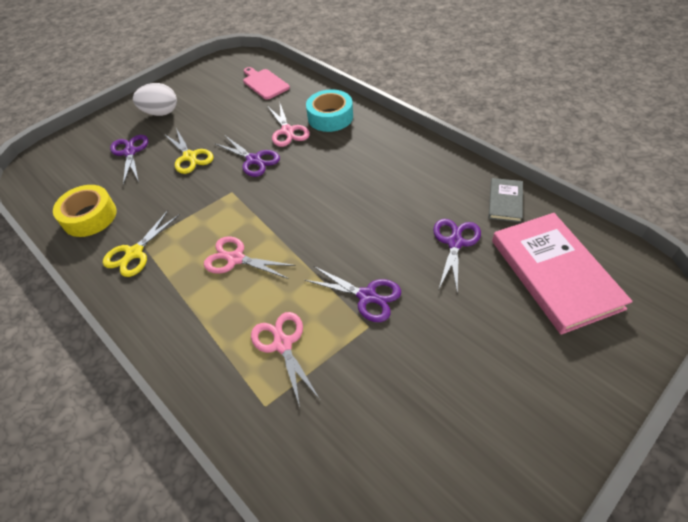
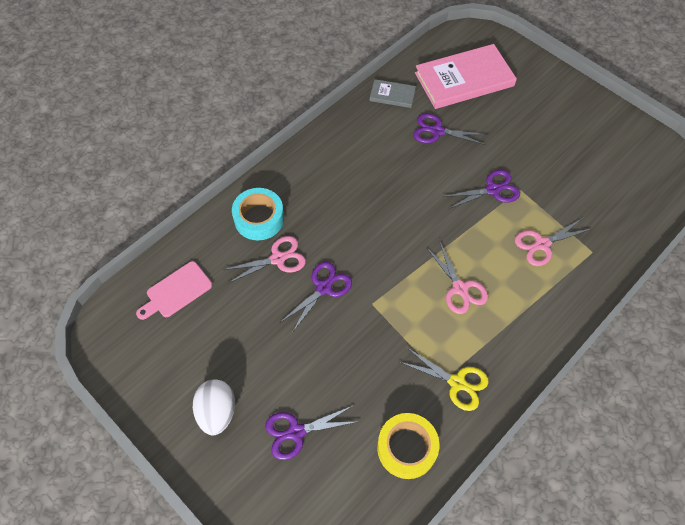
camera: 95 degrees left, 10 degrees up
(190, 157) = (312, 356): yellow scissors -> none
(235, 259) = (460, 288): pink scissors -> pink scissors turned 45 degrees counterclockwise
(367, 296) = (493, 189): purple scissors -> purple scissors turned 45 degrees clockwise

